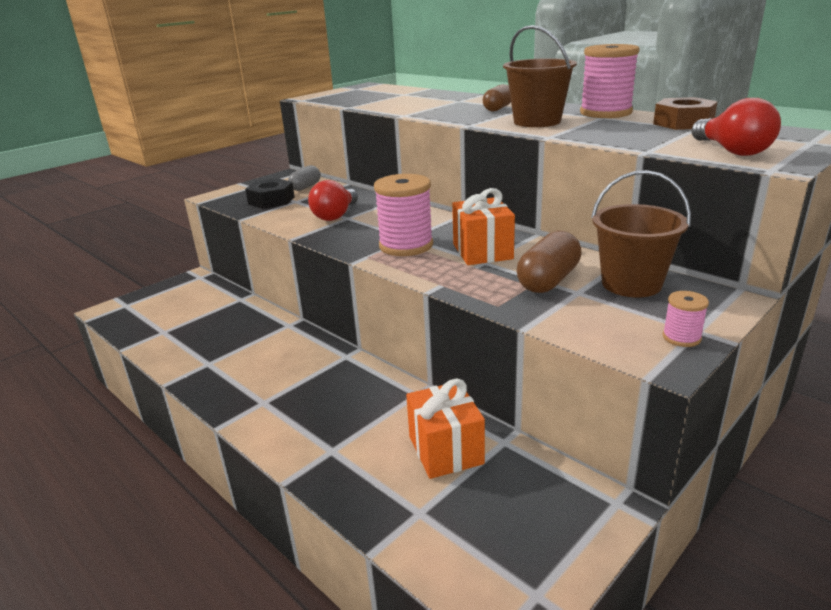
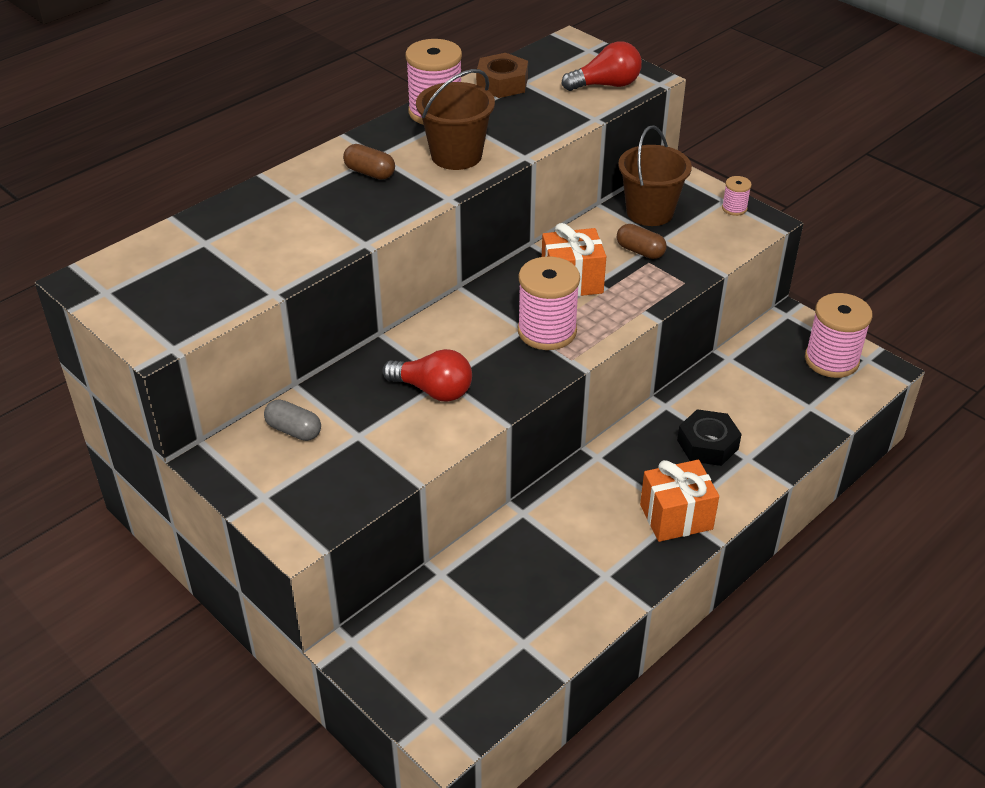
camera: 90 degrees left, 15 degrees up
(271, 200) = (347, 462): black nut -> black nut (707, 444)
(445, 450) = (741, 390): orange gift -> orange gift (676, 517)
(523, 546) = (831, 360): none -> pink spool
(548, 280) = (640, 251): brown capsule -> brown capsule, size x0.66

